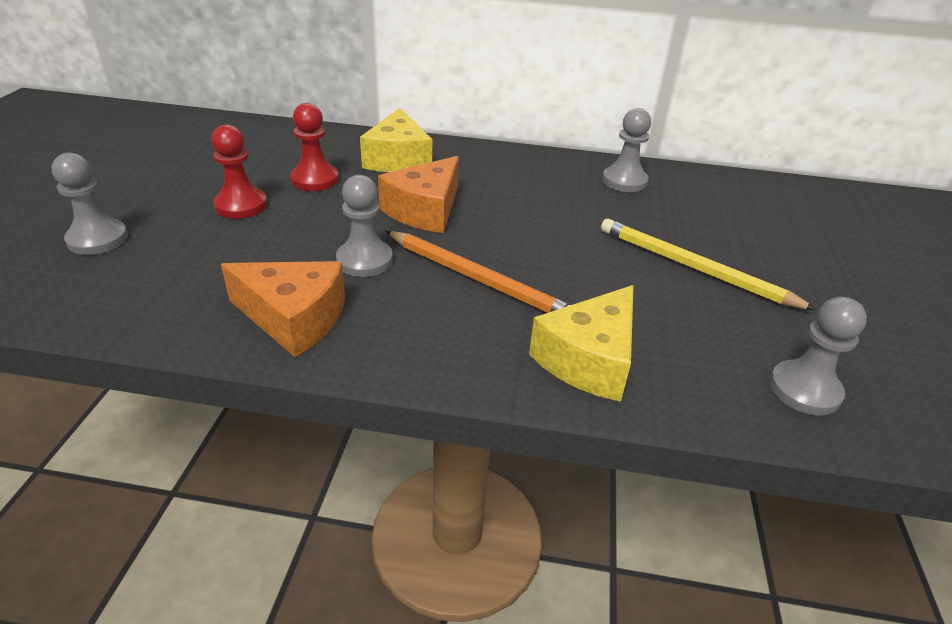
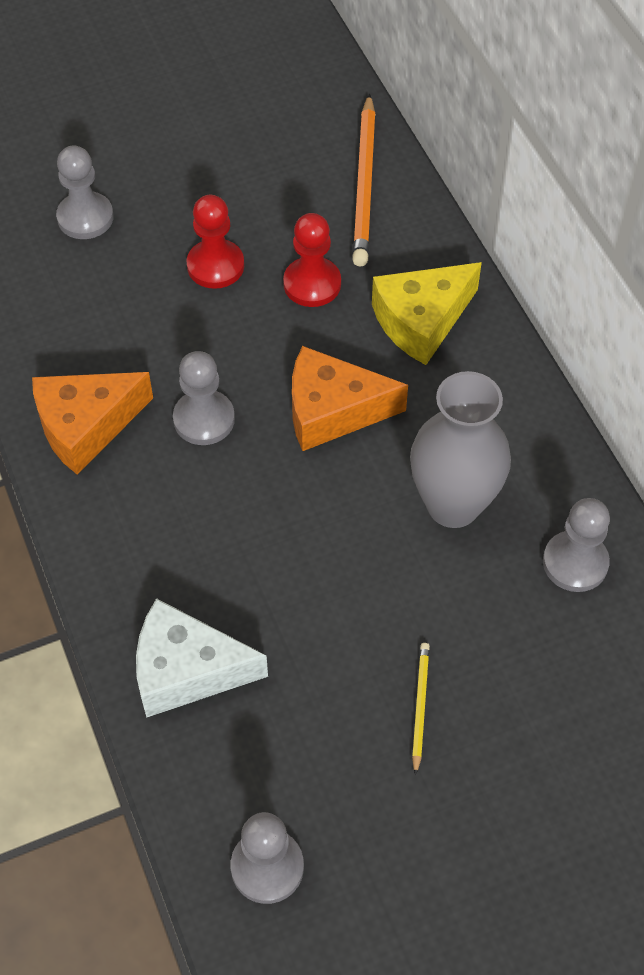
camera: 60 degrees right, 20 degrees up
(294, 318) = (86, 426): orange cheese -> orange cheese turned 75 degrees clockwise
(479, 279) = (245, 524): orange pencil -> orange pencil (365, 184)
(546, 200) = (453, 505): none -> grey vase
(589, 359) = (187, 670): yellow cheese -> white cheese
(693, 268) = (420, 706): yellow pencil -> yellow pencil, size x0.50

